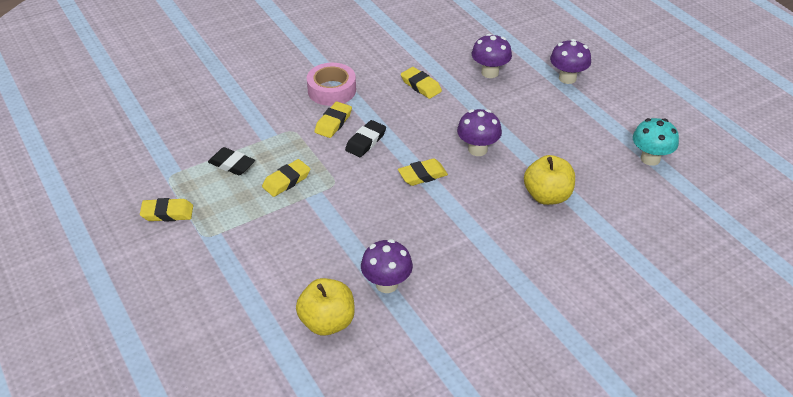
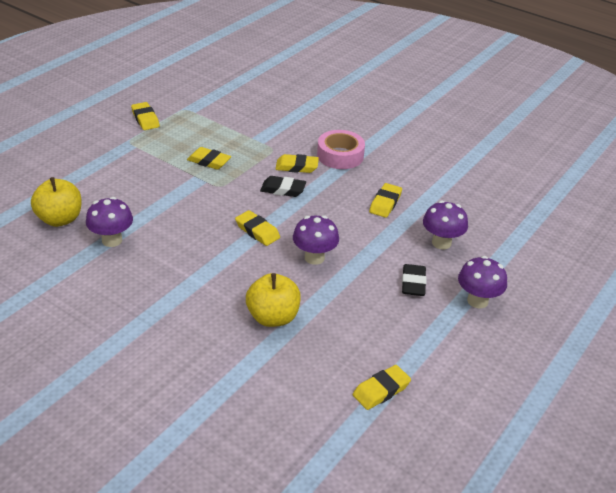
camera: 65 degrees right, 5 degrees down
(232, 164) = (213, 131): black eraser -> black eraser (413, 283)
(650, 159) = (381, 390): turquoise mushroom -> yellow eraser

